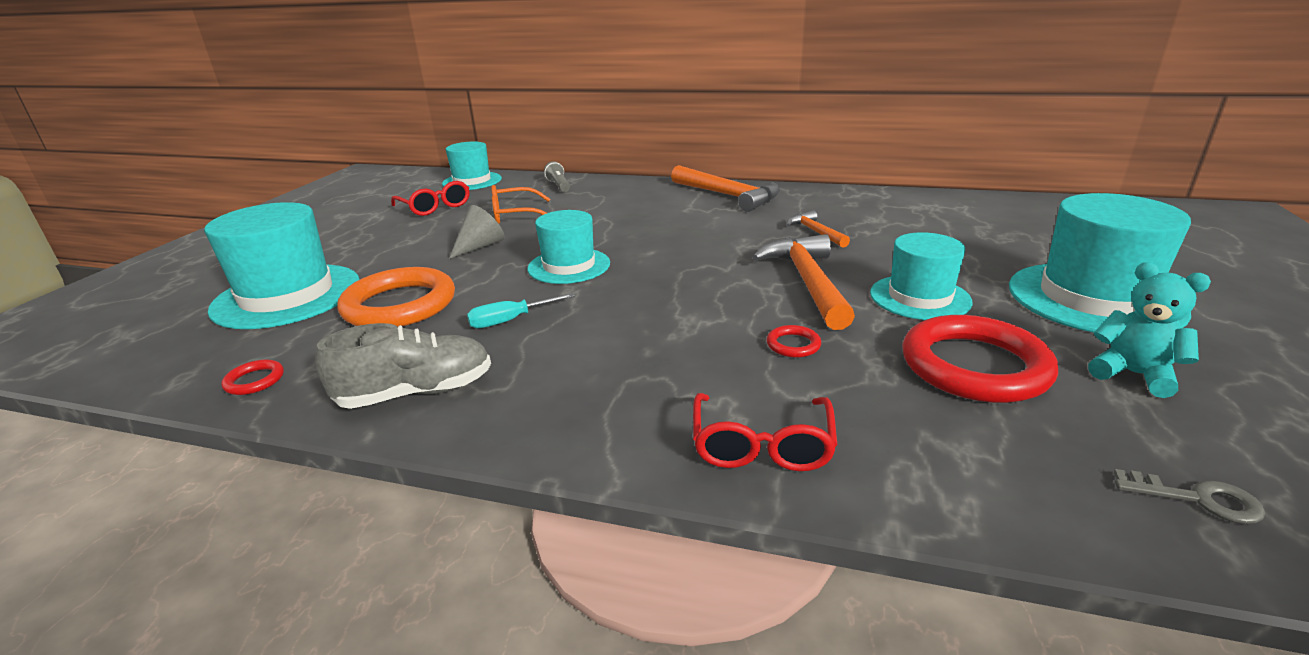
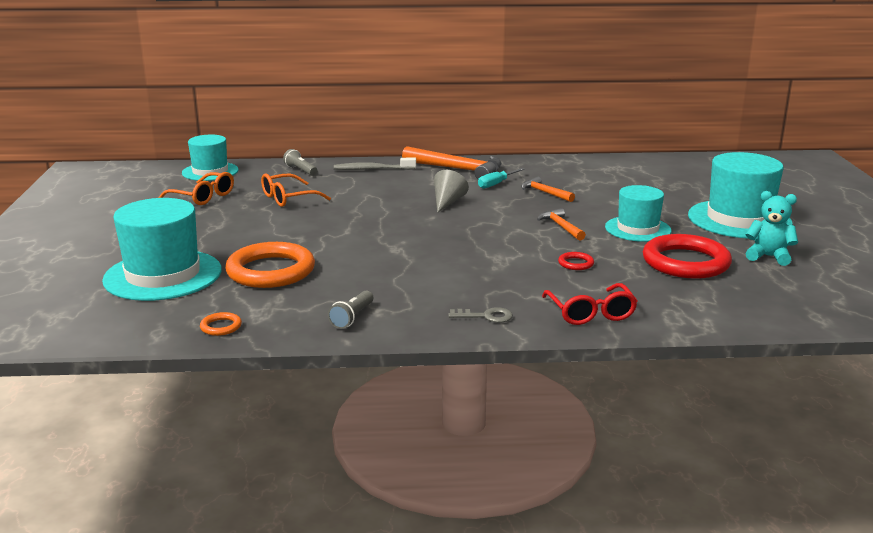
camera: 20 degrees left, 5 degrees down
(254, 380) = (221, 327): red ring -> orange ring
(416, 393) = (352, 317): grey shoe -> grey flashlight
(435, 207) = (203, 197): red glasses -> orange glasses
(480, 246) = (286, 225): grey cone -> grey cone (447, 202)
(510, 320) = (371, 271): turquoise screwdriver -> turquoise screwdriver (496, 184)
(569, 266) = (377, 232): turquoise hat -> none
(633, 189) = (372, 169): none -> grey toothbrush
(807, 282) = (561, 226): orange hammer -> orange hammer, size x0.54
(1197, 499) = (806, 304): grey key -> grey key (486, 316)

